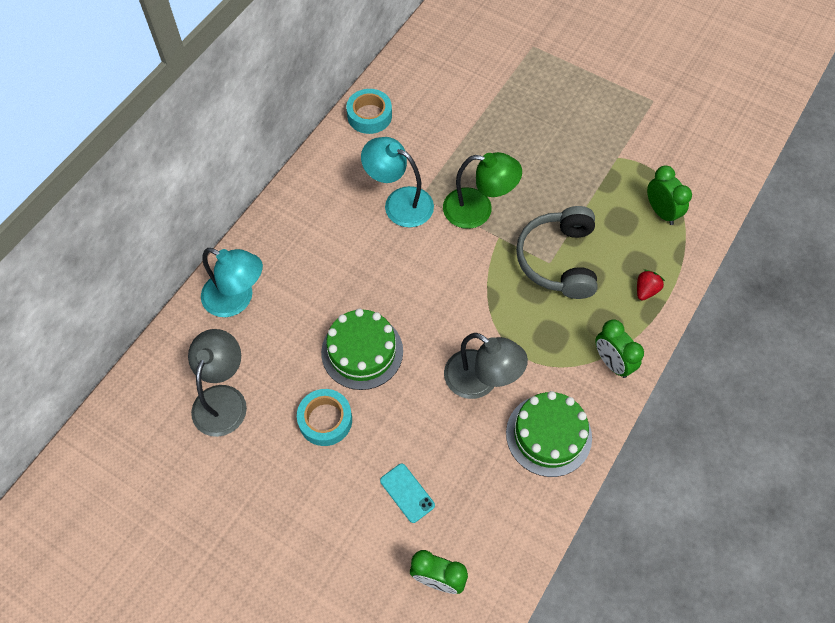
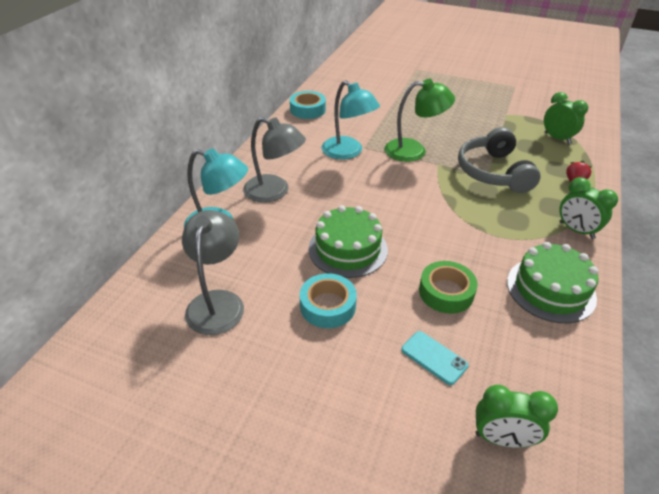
camera: 10 degrees left, 20 degrees down
(399, 202) = (348, 152): turquoise lamp -> turquoise lamp turned 150 degrees counterclockwise
(443, 422) = (446, 292): none -> green tape
(481, 381) = (467, 257): grey lamp -> grey lamp (274, 192)

